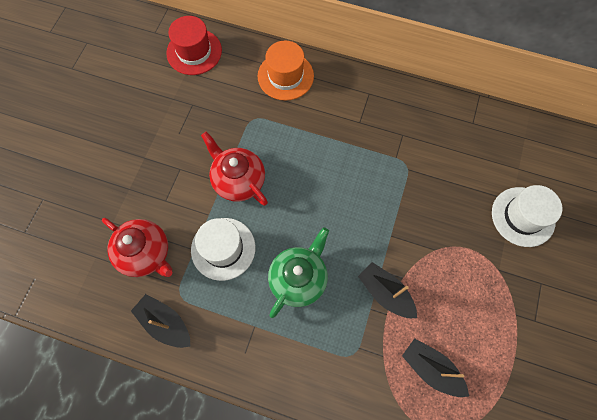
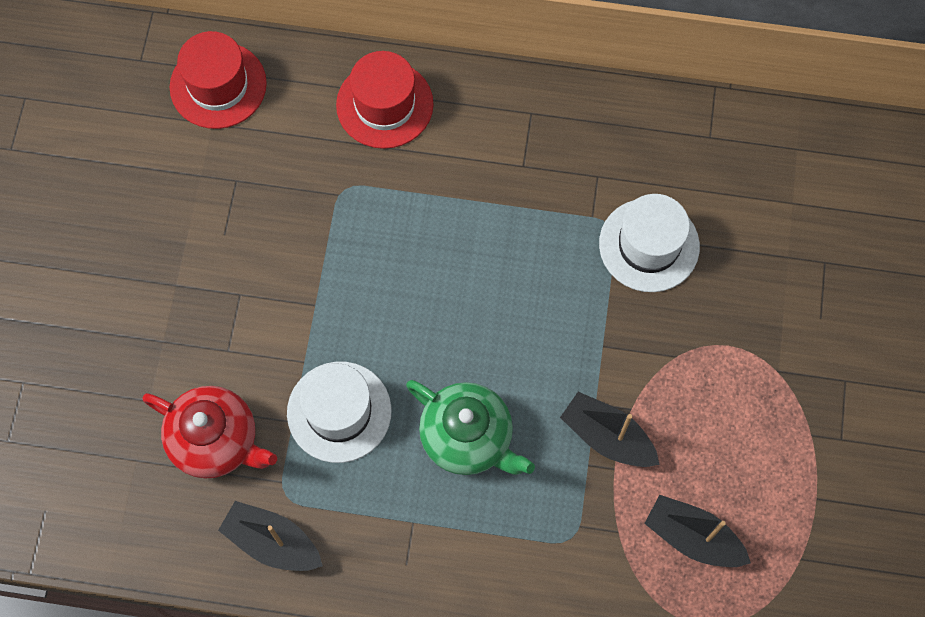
camera: 10 degrees left, 0 degrees up
(238, 180) = (340, 297): red teapot -> none
(285, 76) = (384, 104): orange hat -> red hat
(298, 278) = (468, 438): green teapot -> green teapot turned 105 degrees clockwise
(523, 216) = (806, 280): white hat -> white hat (649, 245)

